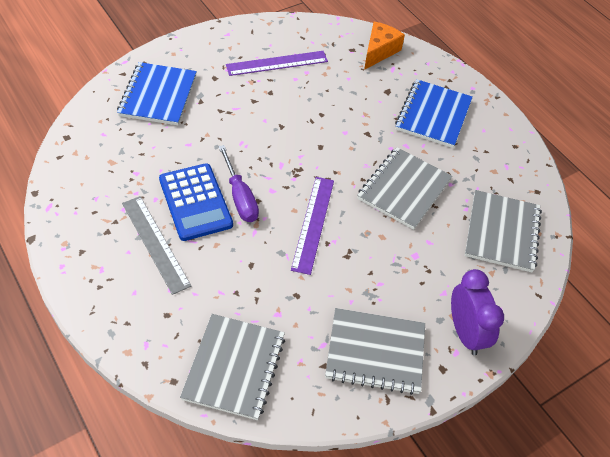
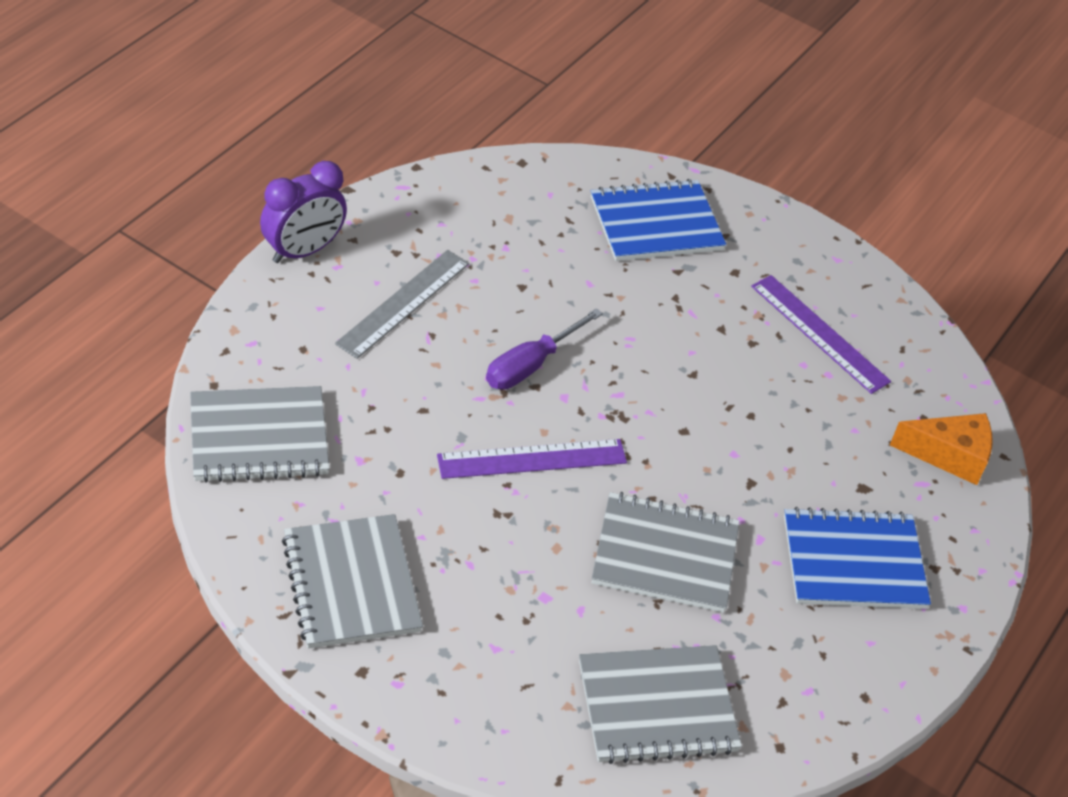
camera: 65 degrees right, 5 degrees down
(195, 202) = (493, 321): blue calculator -> none
(465, 333) = (437, 689): purple clock -> purple clock (303, 251)

